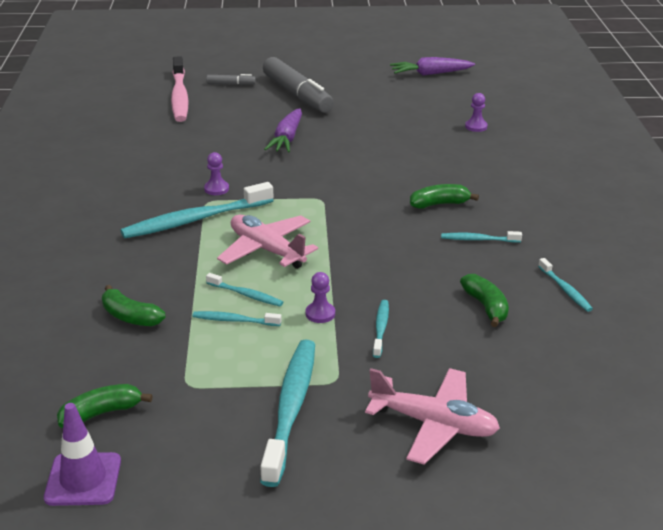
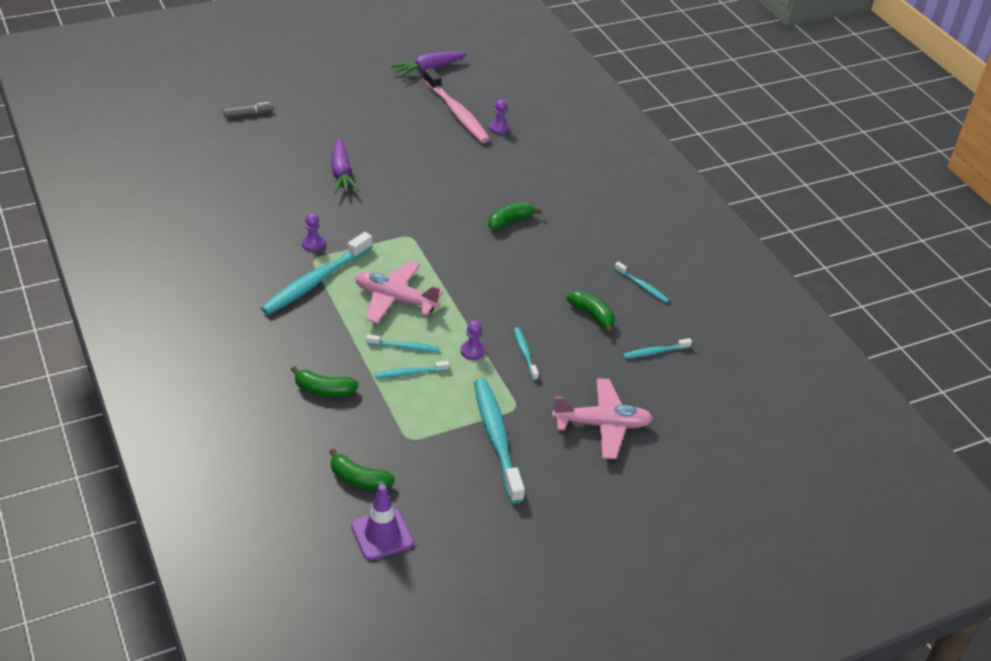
camera: 25 degrees left, 10 degrees up
(101, 413) = (359, 479): green banana -> green banana turned 105 degrees counterclockwise
(179, 97) = (208, 139): pink toothbrush -> pink toothbrush (457, 113)
(297, 95) = (320, 117): grey marker -> none
(478, 239) = (557, 252): turquoise toothbrush -> turquoise toothbrush (654, 352)

